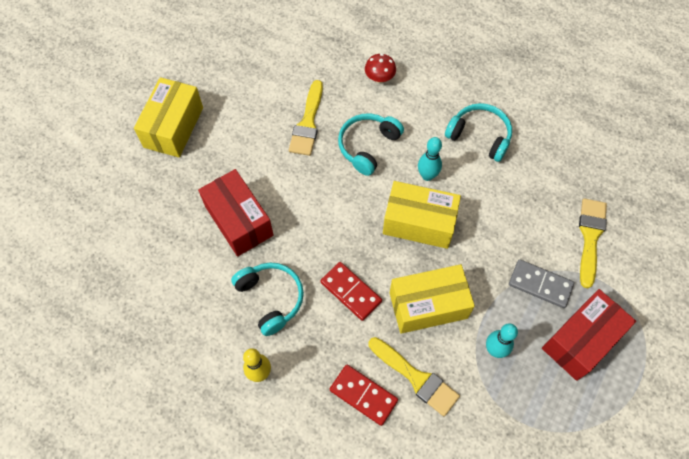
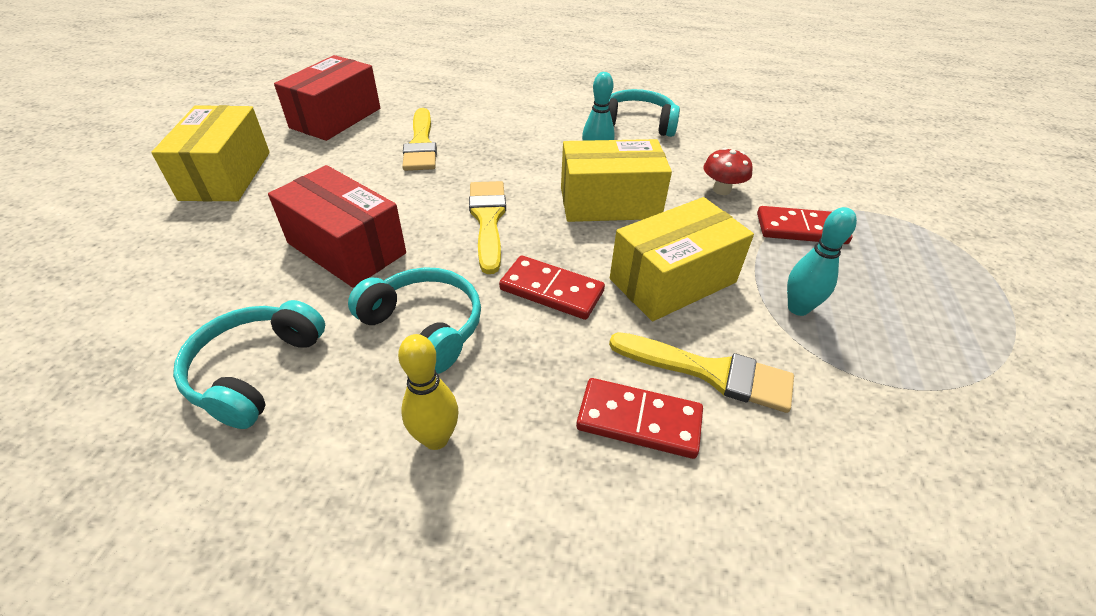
camera: 20 degrees left, 20 degrees down
(368, 146) = (508, 151): turquoise headphones -> turquoise headphones (255, 371)
(379, 78) = (497, 101): red mushroom -> red mushroom (721, 190)
(540, 285) = (801, 229): grey domino -> red domino
(581, 340) = (897, 271): red box -> red box (336, 118)
(590, 237) = (821, 177): yellow brush -> yellow brush (488, 220)

